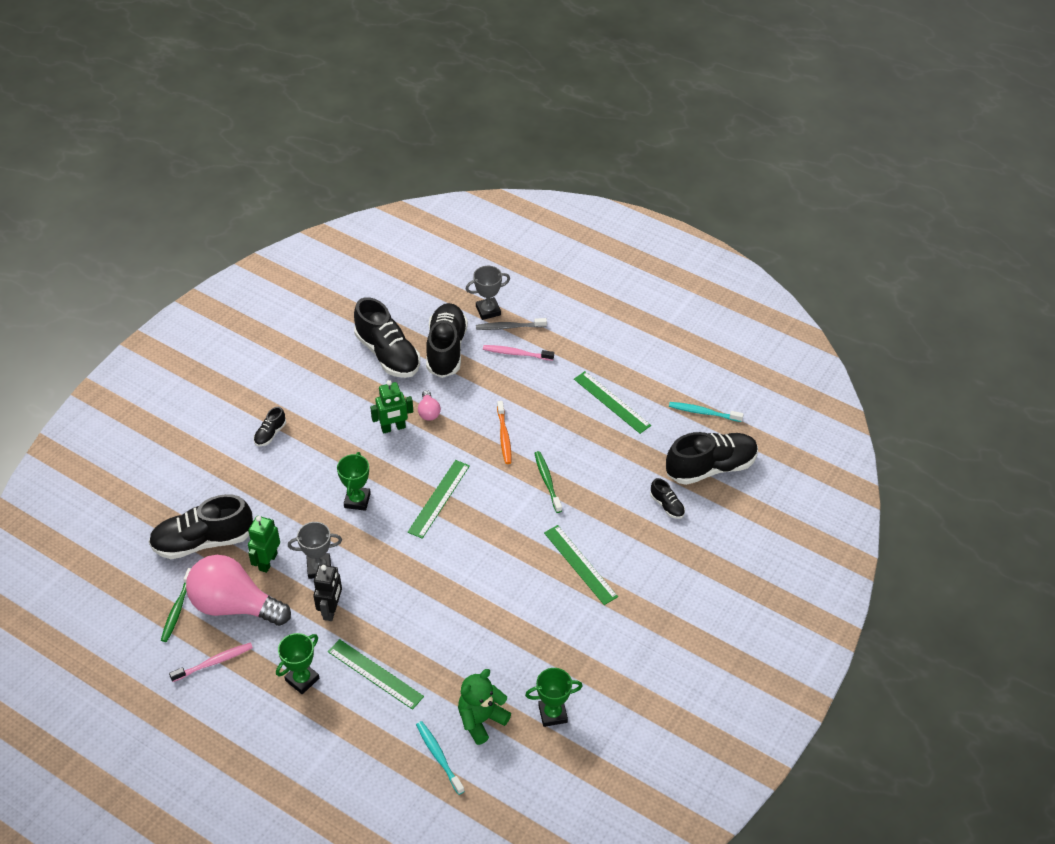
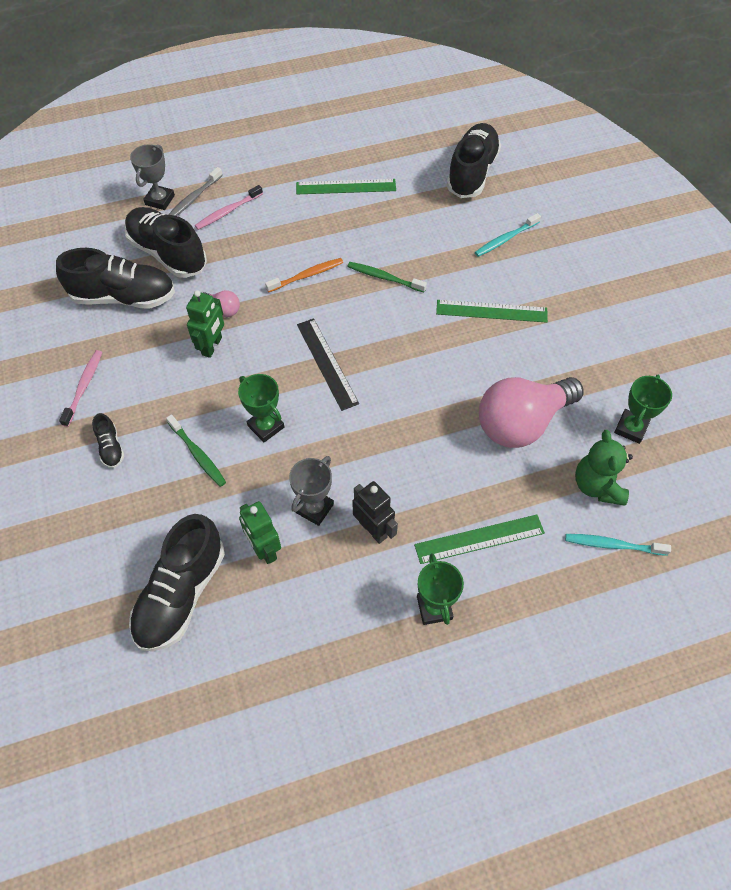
camera: 50 degrees left, 10 degrees up
(177, 609) = (244, 675): green toothbrush -> green toothbrush (198, 454)
(214, 662) = (344, 680): pink toothbrush -> pink toothbrush (84, 387)
(234, 605) = (290, 614): pink light bulb -> pink light bulb (521, 423)
(439, 498) = (327, 363): green ruler -> black ruler
(504, 436) = (307, 275): orange toothbrush -> orange toothbrush turned 60 degrees counterclockwise
(667, 505) = (483, 221): black shoe -> none
(703, 412) = (414, 143): turquoise toothbrush -> turquoise toothbrush (505, 239)

